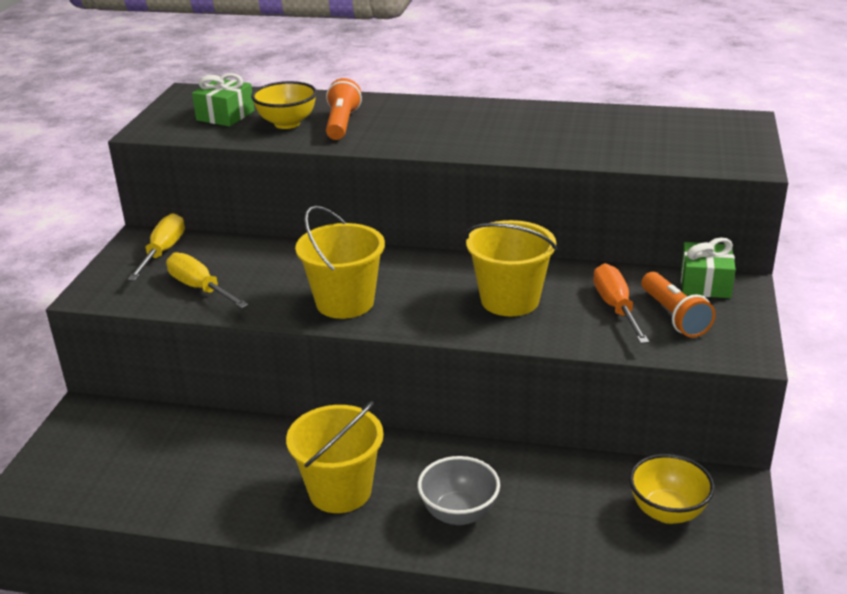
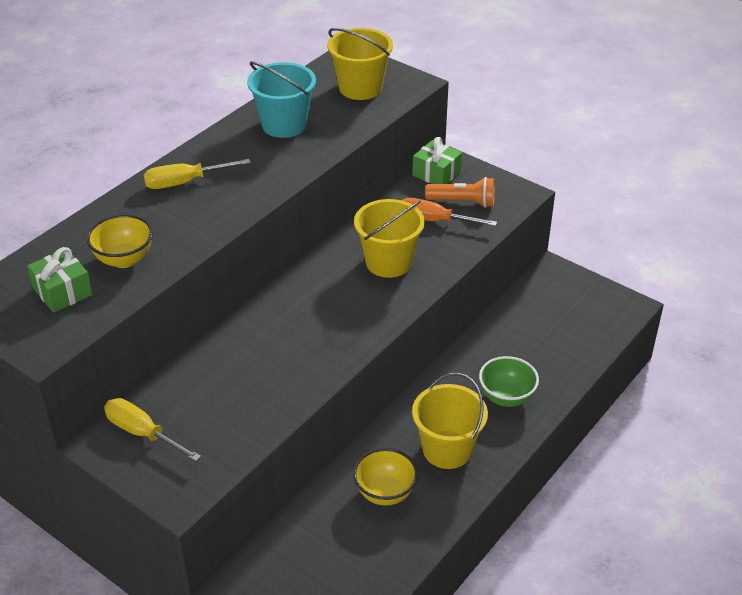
camera: 65 degrees left, 10 degrees up
(199, 288) = (231, 423): yellow screwdriver -> yellow screwdriver (184, 182)
(342, 124) = (159, 229): orange flashlight -> none
(345, 302) = (325, 344): yellow bucket -> yellow bucket (360, 88)
(459, 513) = (506, 397): grey bowl -> green bowl
(570, 126) = (284, 125): none -> turquoise bucket
(667, 512) = (559, 306): yellow bowl -> yellow bowl (385, 493)

